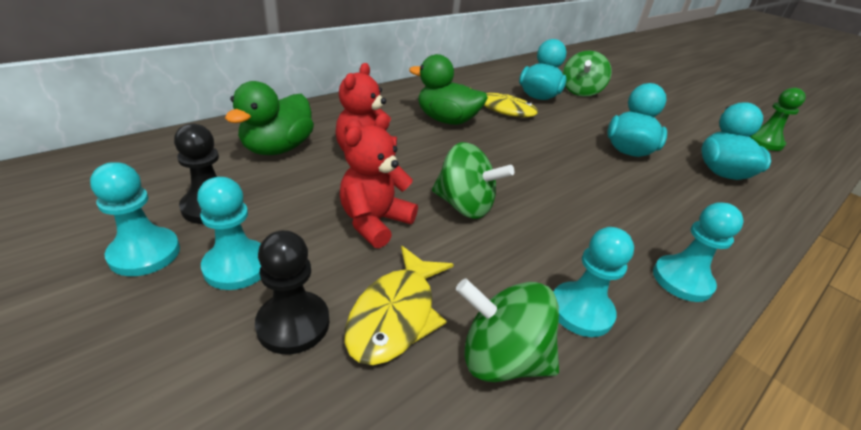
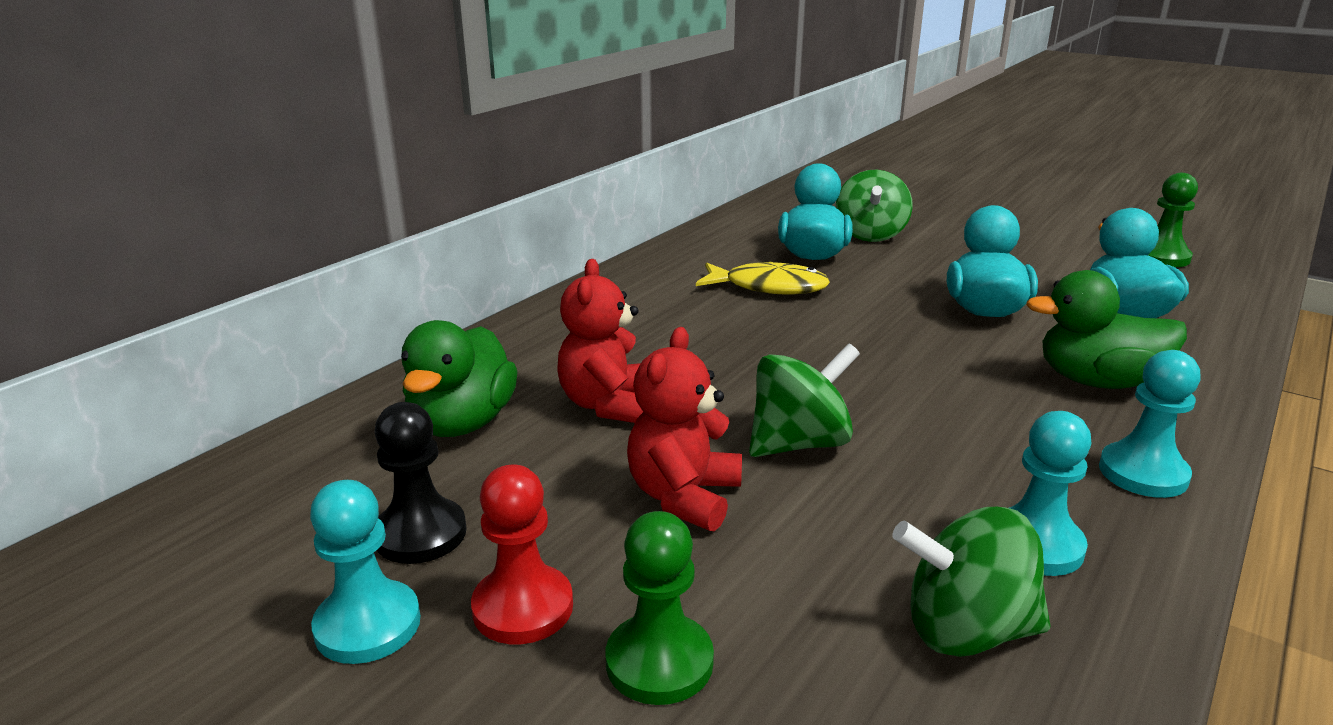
camera: 10 degrees left, 10 degrees down
(237, 266) = (523, 607): turquoise pawn -> red pawn
(293, 324) = (659, 662): black pawn -> green pawn
(396, 314) = (793, 613): yellow fish -> none
(446, 120) = (696, 322): green duck -> green duck (1097, 381)
(464, 206) = (799, 443): green spinning top -> green spinning top turned 45 degrees counterclockwise

